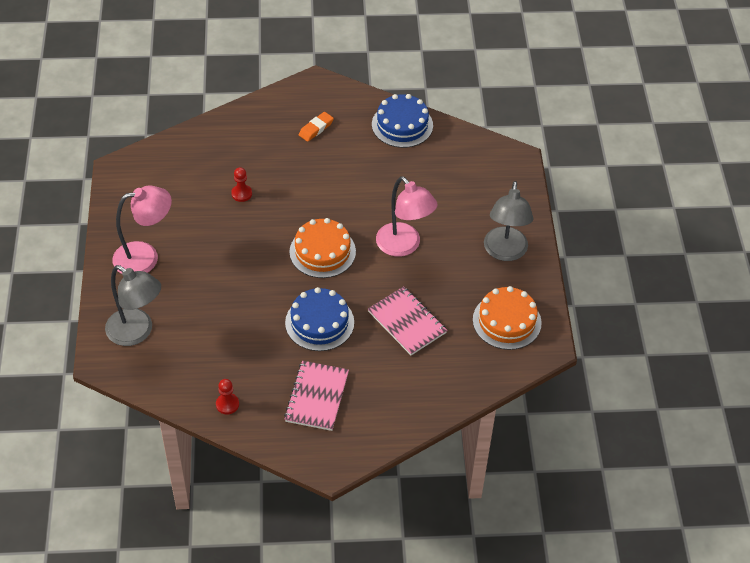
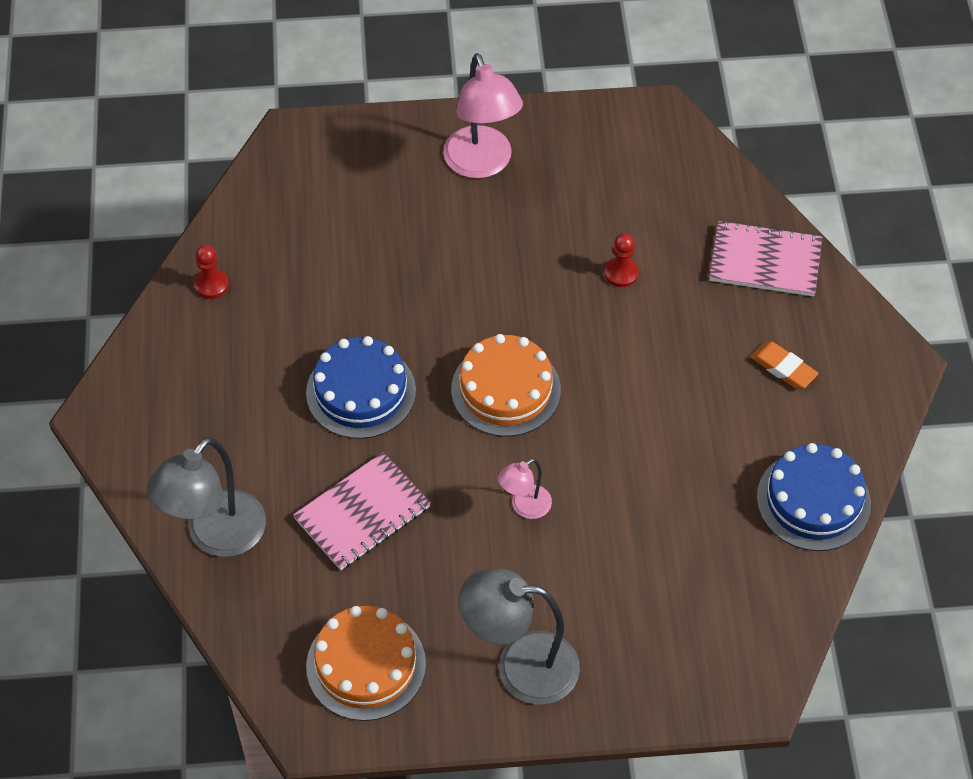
camera: 90 degrees right, 5 degrees up
(137, 332) = (341, 168): grey lamp -> grey lamp (216, 536)
(317, 397) = (220, 394): pink notebook -> pink notebook (765, 261)
(404, 246) = (524, 507): pink lamp -> pink lamp, size x0.52

